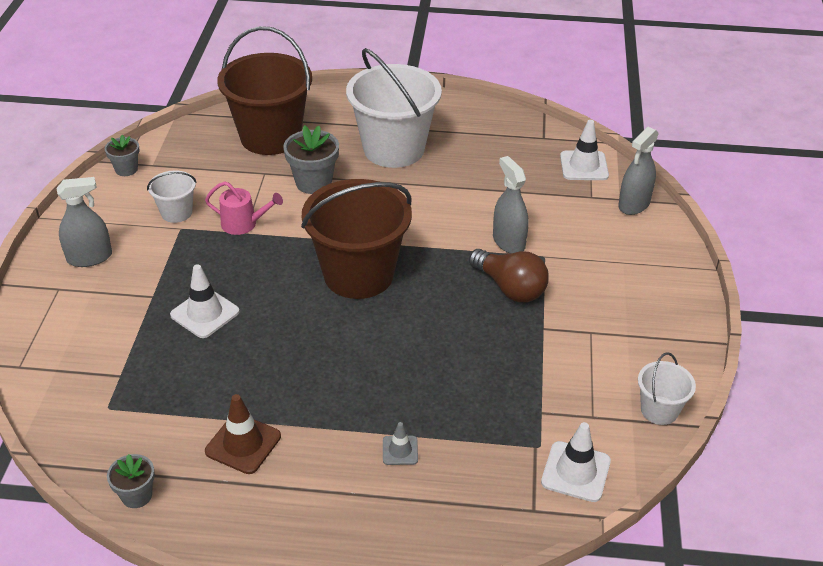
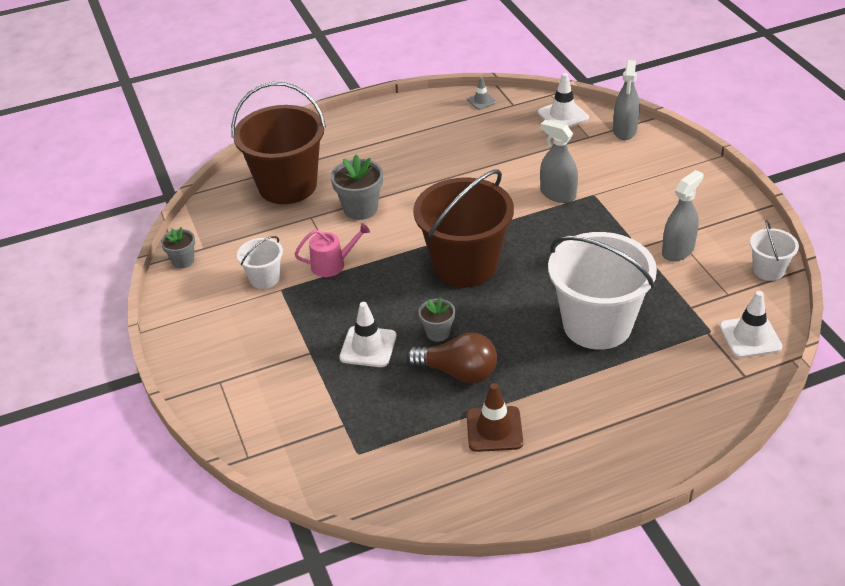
camera: 25 degrees left, 0 degrees up
(89, 257) = (222, 345): grey spray bottle -> grey spray bottle (678, 250)
(136, 495) = (447, 505): grey flower pot -> grey flower pot (438, 333)
(394, 149) = (402, 157): white bucket -> white bucket (597, 325)
(400, 450) = (616, 379): grey traffic cone -> grey traffic cone (481, 101)
(510, 288) = (589, 228): brown light bulb -> brown light bulb (458, 372)

